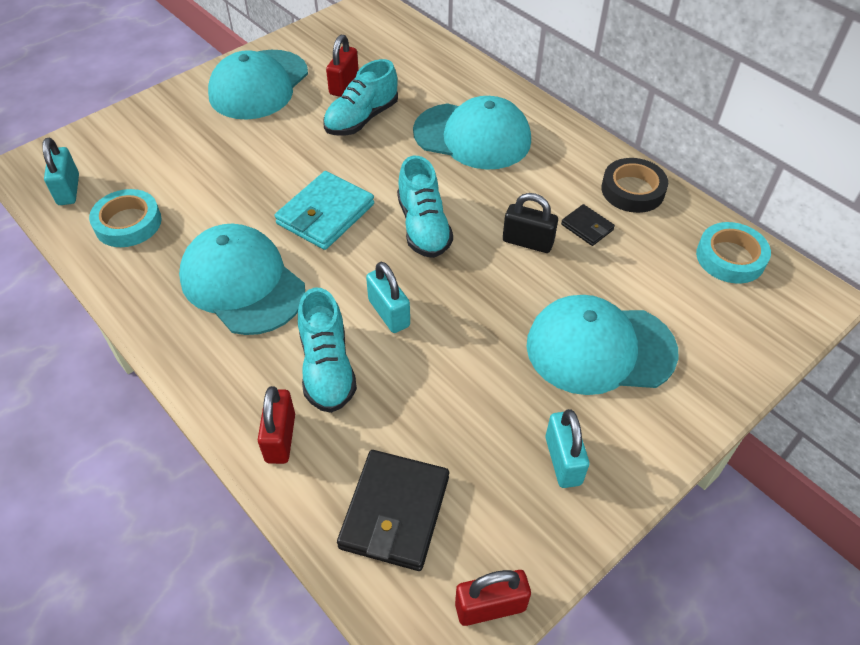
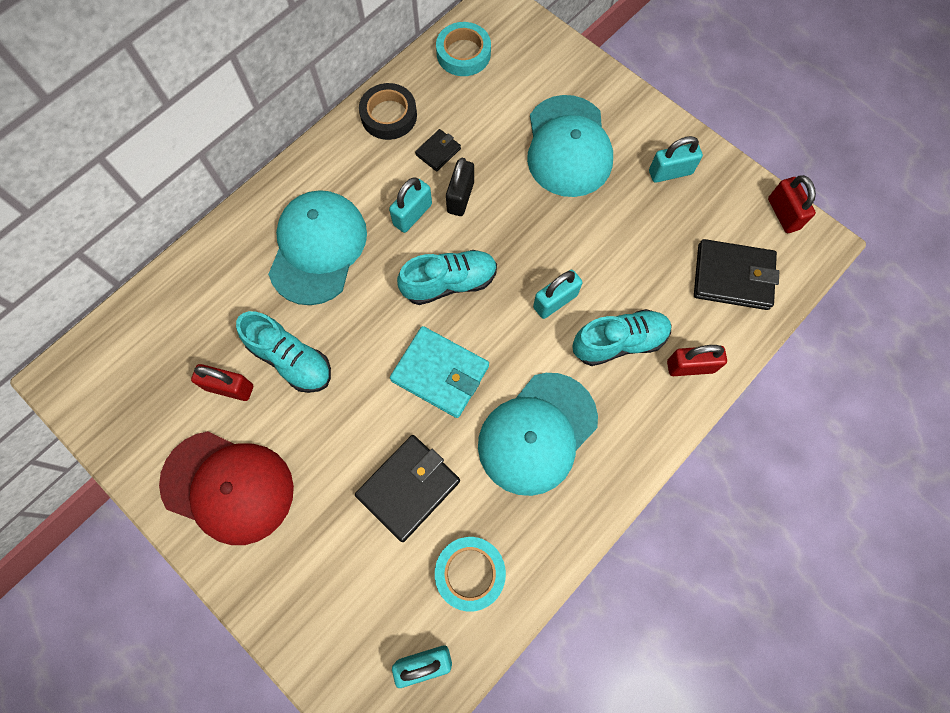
camera: 95 degrees left, 20 degrees up
(220, 187) = (408, 488): none -> black wallet
(259, 85) = (228, 487): turquoise cap -> red cap
(507, 203) = (412, 214): none -> turquoise padlock

